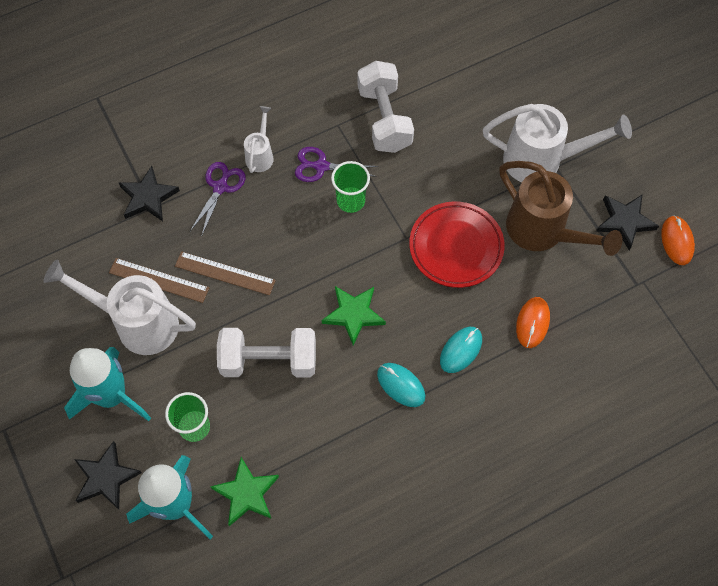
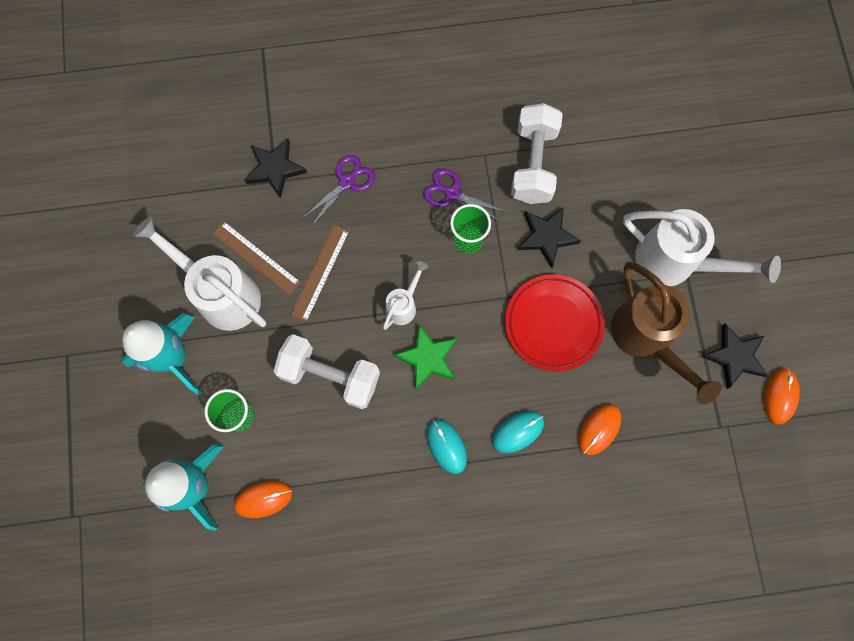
camera: 20 degrees right, 10 degrees up
(106, 478) = (141, 436): black star -> black star (546, 237)
(225, 273) = (320, 272): brown ruler -> brown ruler turned 75 degrees clockwise
(246, 493) = (263, 499): green star -> orange mouse
(260, 155) = (397, 161): white watering can -> white watering can (403, 305)

